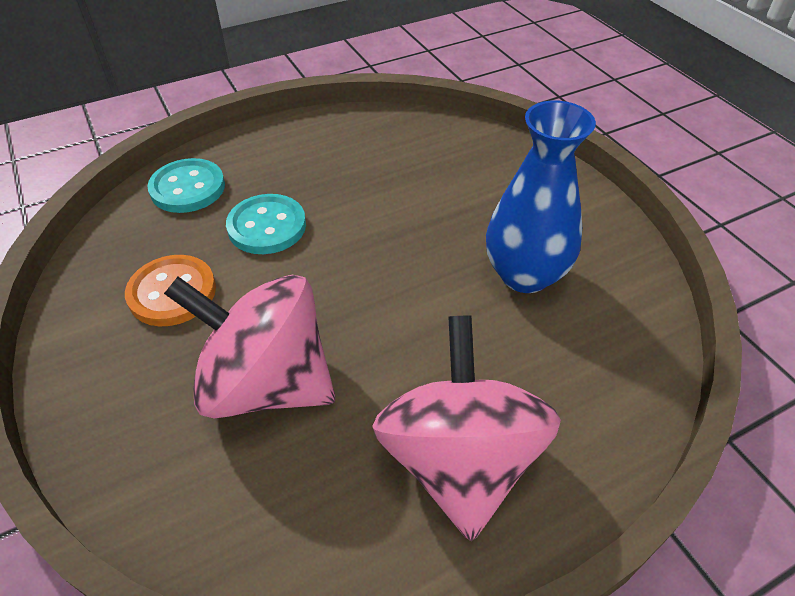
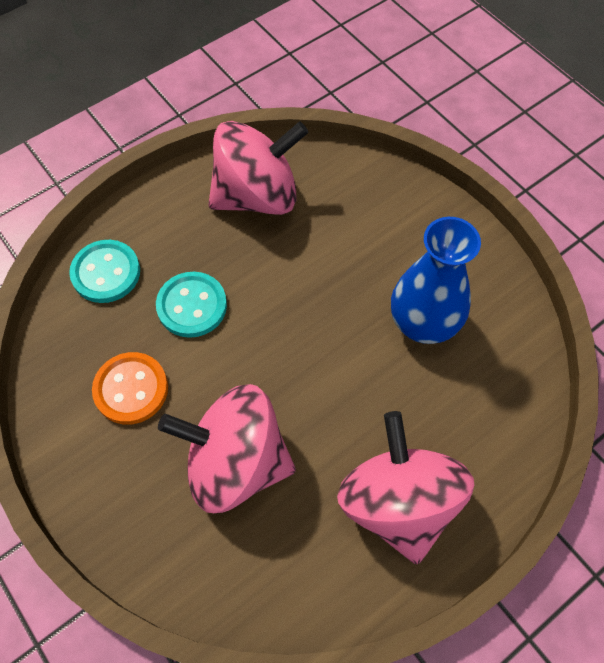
camera: 10 degrees left, 15 degrees up
(365, 145) = (257, 196): none -> pink spinning top

